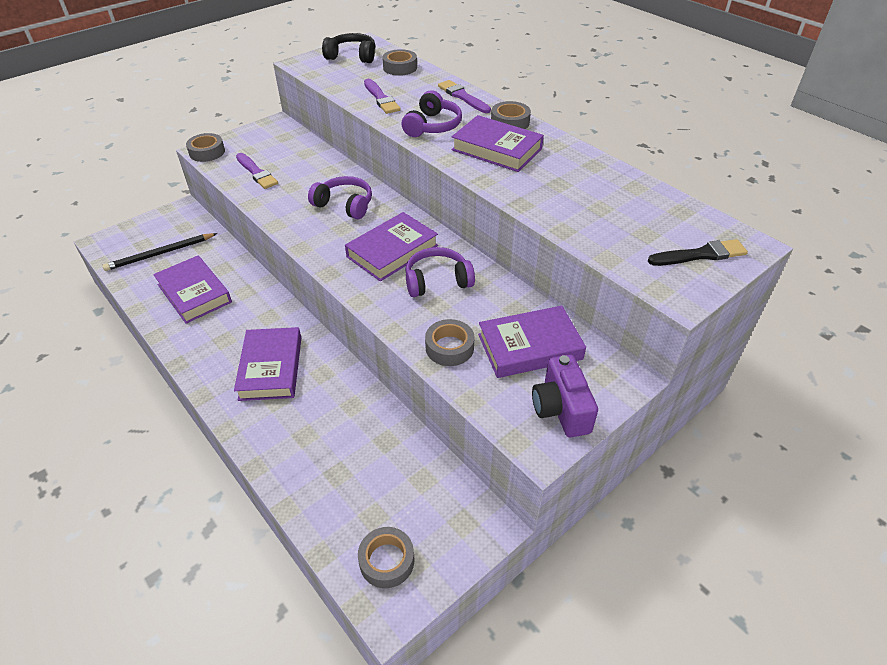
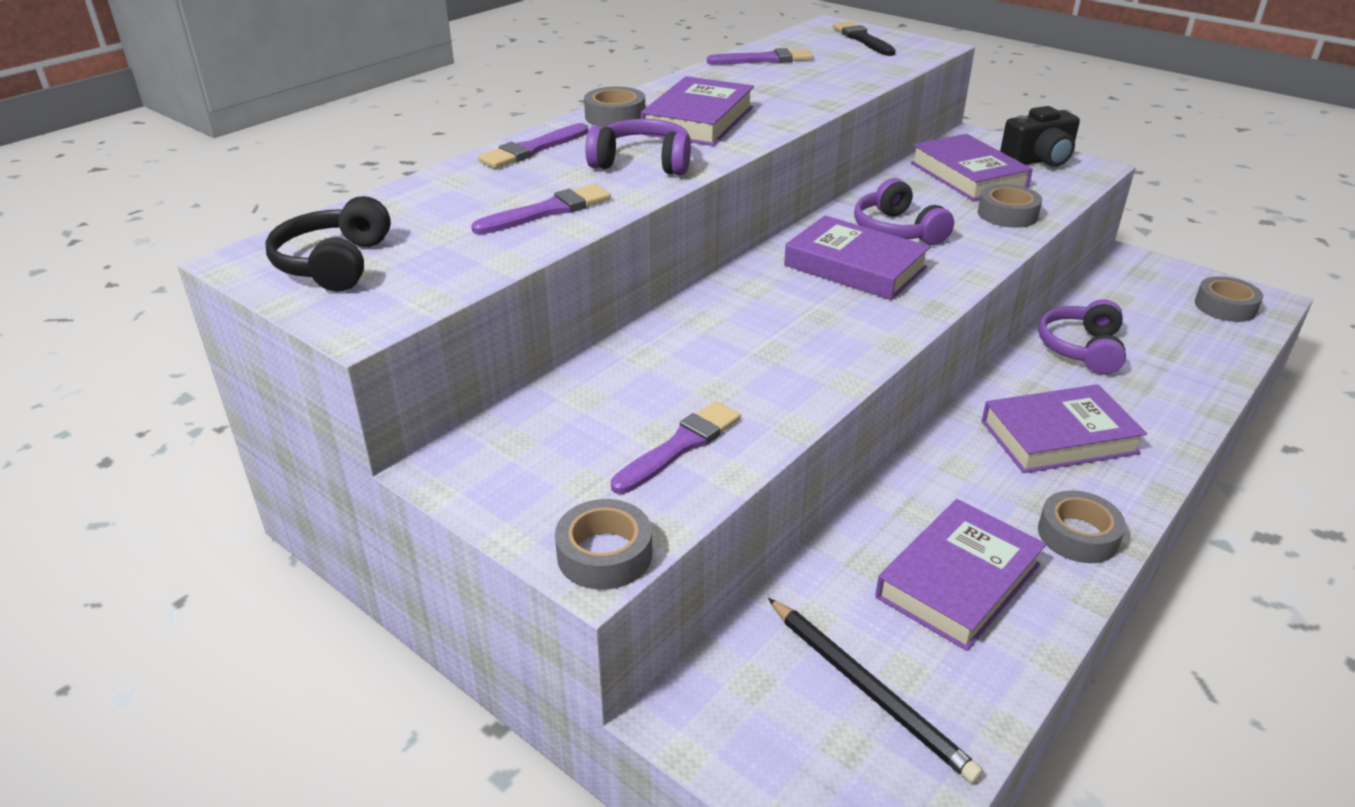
camera: 100 degrees left, 10 degrees down
(344, 205) = (755, 322): purple headphones -> purple headphones (1081, 349)
(400, 68) = (404, 208): grey tape -> grey tape (1078, 535)
(561, 409) = (1038, 160): purple camera -> black camera
(631, 191) = (764, 59): none -> purple brush

